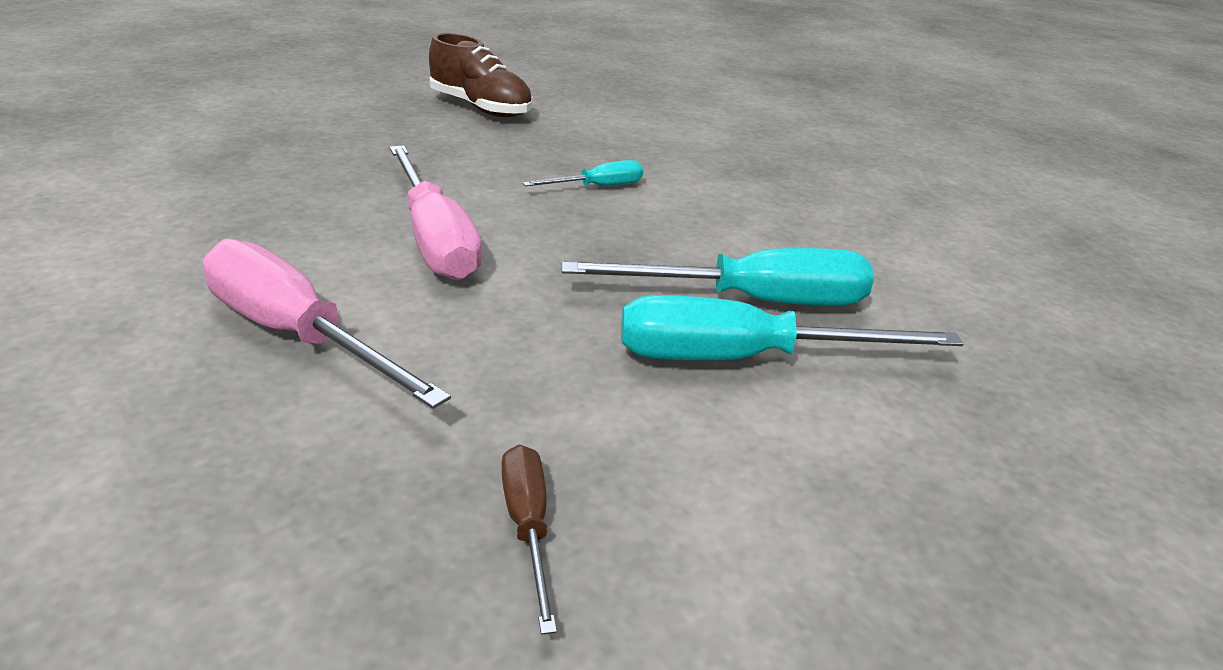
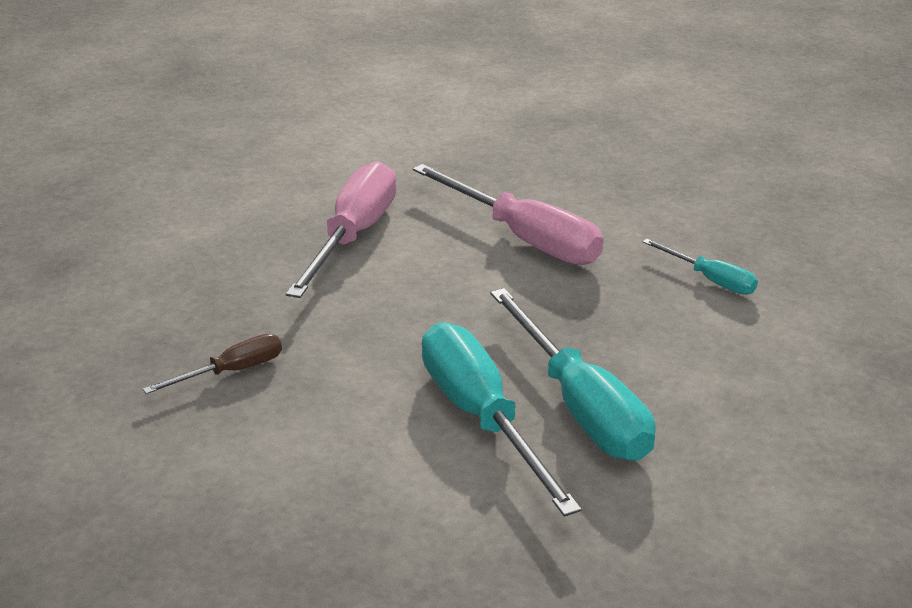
camera: 70 degrees right, 0 degrees up
(434, 239) = (523, 238): pink screwdriver -> pink screwdriver turned 90 degrees counterclockwise
(481, 108) = (804, 175): brown shoe -> none

